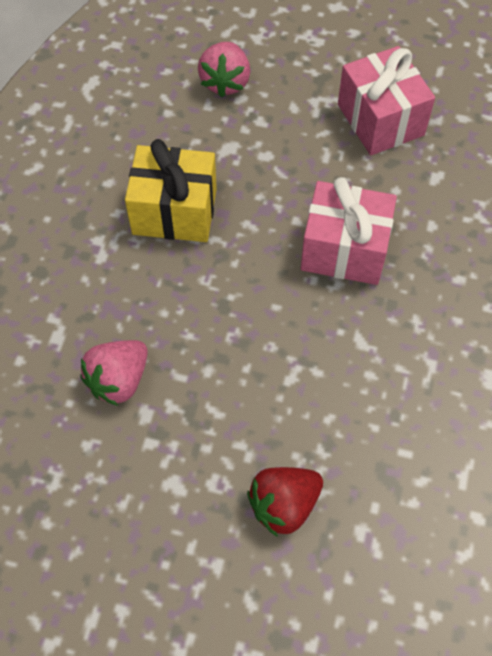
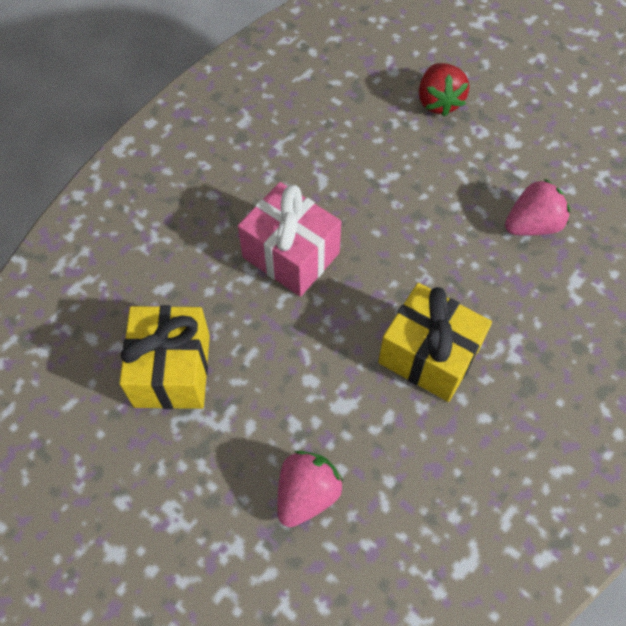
camera: 155 degrees left, 0 degrees up
(284, 505) = (438, 102): red strawberry -> red strawberry turned 90 degrees clockwise
(380, 120) = (172, 370): pink gift -> yellow gift

